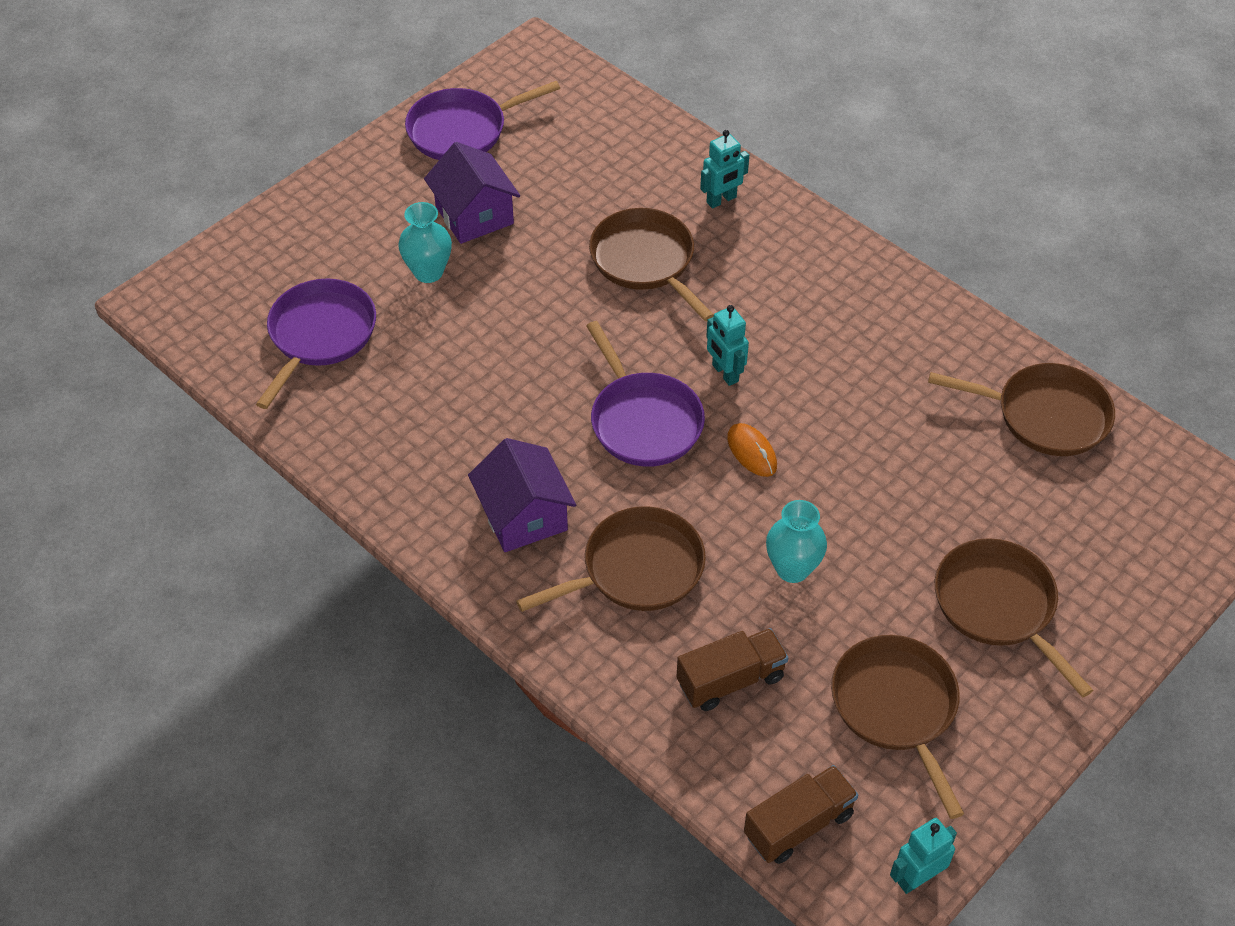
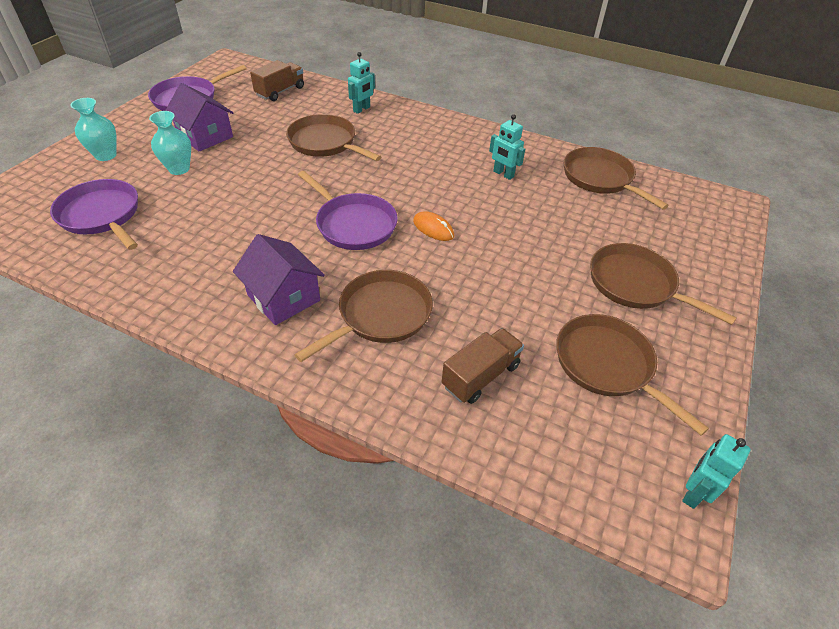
camera: 20 degrees left, 5 degrees down
(320, 335) = (102, 215): purple pan -> purple pan turned 45 degrees counterclockwise
(724, 373) = (397, 190): turquoise robot -> turquoise robot (503, 174)
(792, 569) = (491, 291): turquoise vase -> turquoise vase (106, 155)
(798, 825) = (583, 475): brown truck -> brown truck (280, 91)
(1045, 415) = (600, 178): brown pan -> brown pan turned 120 degrees counterclockwise

